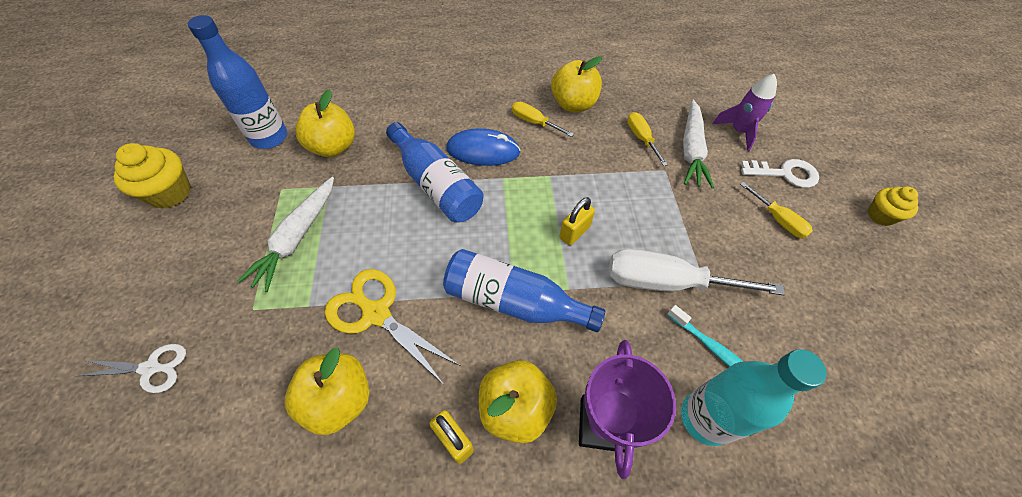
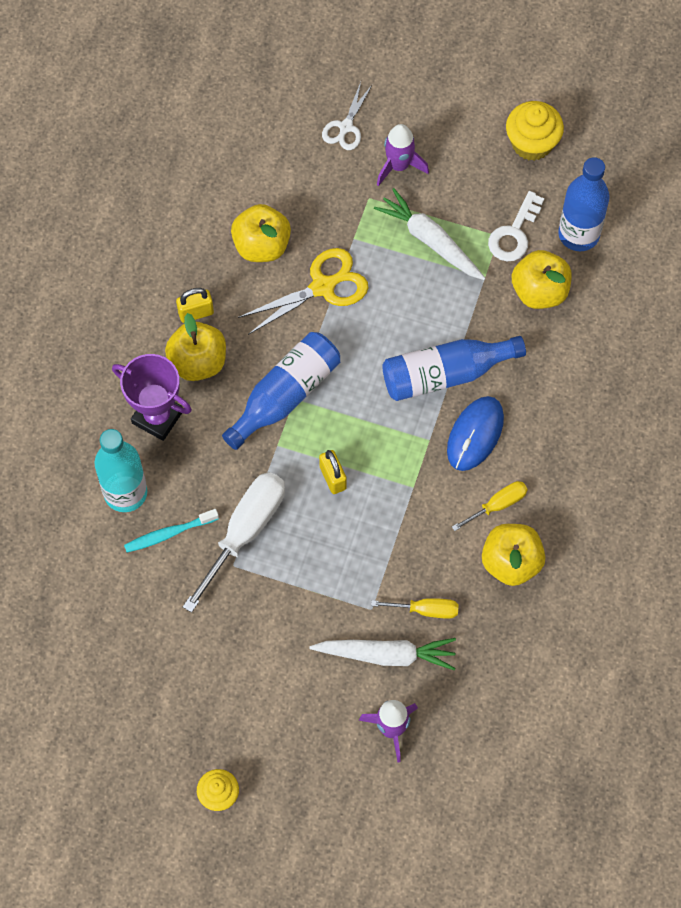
camera: 115 degrees right, 10 degrees up
(205, 294) = (399, 166): none -> purple rocket
(691, 150) = (386, 655): white carrot -> white carrot turned 150 degrees clockwise
(778, 220) = (261, 682): yellow screwdriver -> none
(785, 173) = (312, 736): white key -> white key (514, 234)

